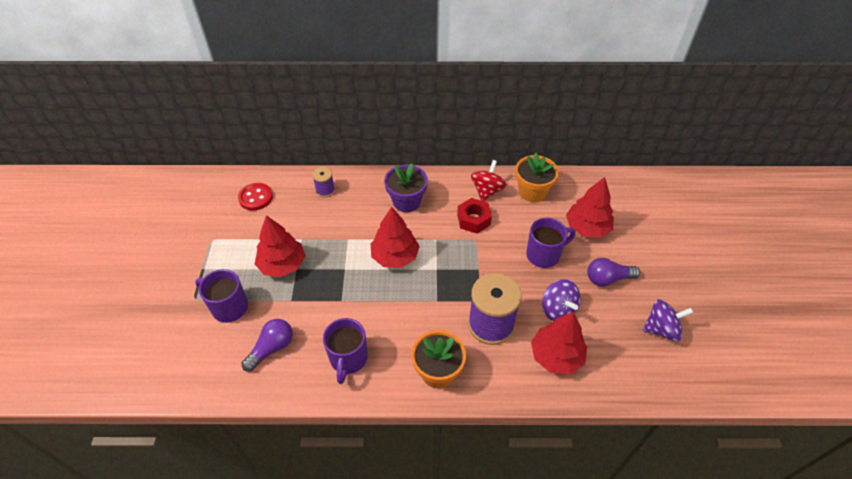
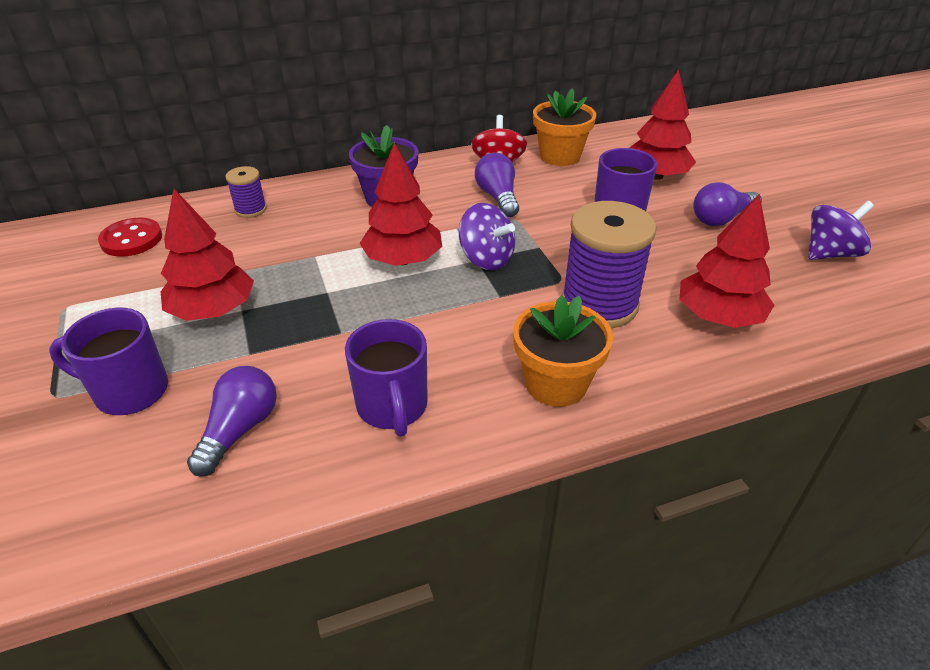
camera: 20 degrees left, 10 degrees down
(473, 219) = (498, 197): red nut -> purple light bulb
(558, 309) = (681, 265): purple spinning top -> purple spinning top (486, 259)

